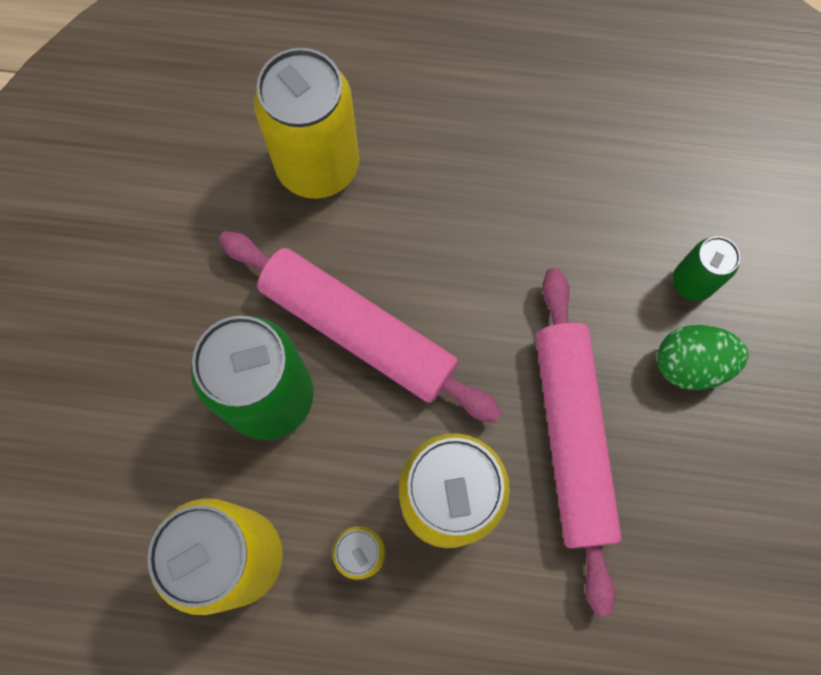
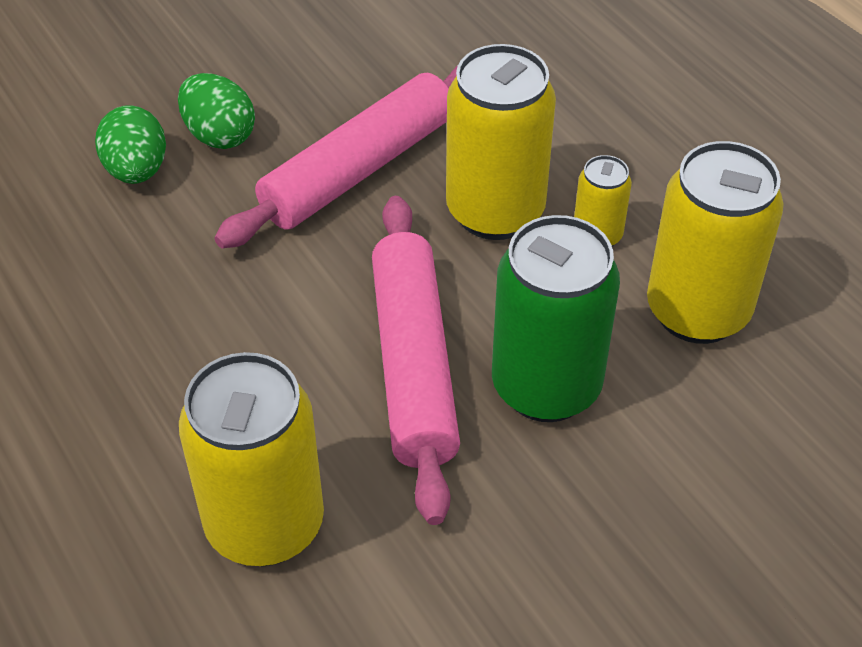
camera: 130 degrees left, 25 degrees down
(692, 282) = (137, 171): green can -> green egg

